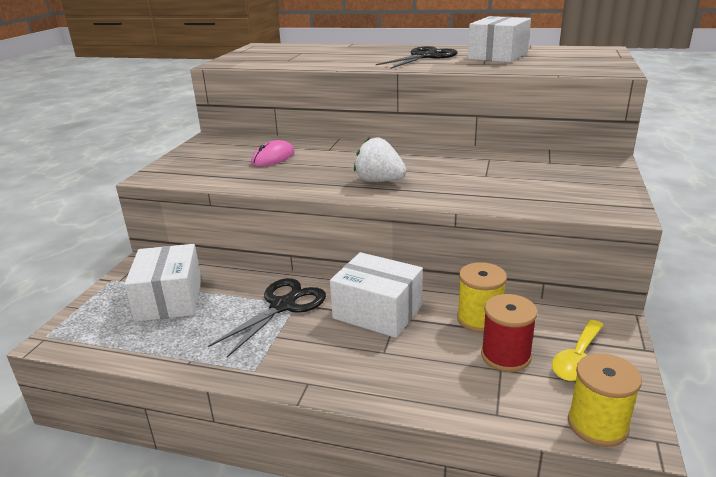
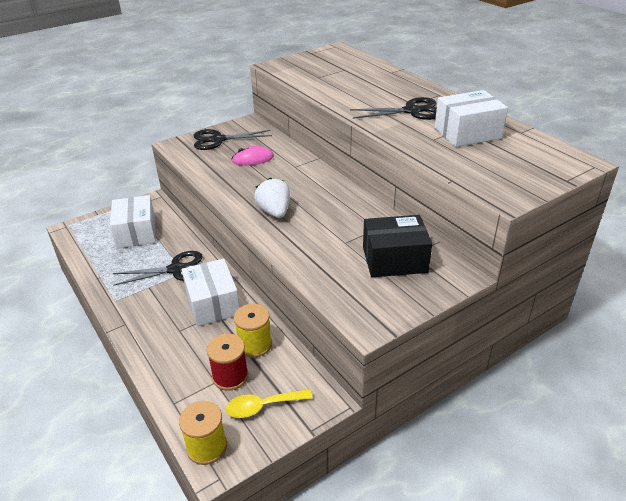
camera: 40 degrees right, 10 degrees up
(170, 299) = (136, 232): white box -> white box turned 45 degrees counterclockwise
(201, 158) = (218, 140): none -> black scissors
(546, 169) = (394, 259): none -> black box

